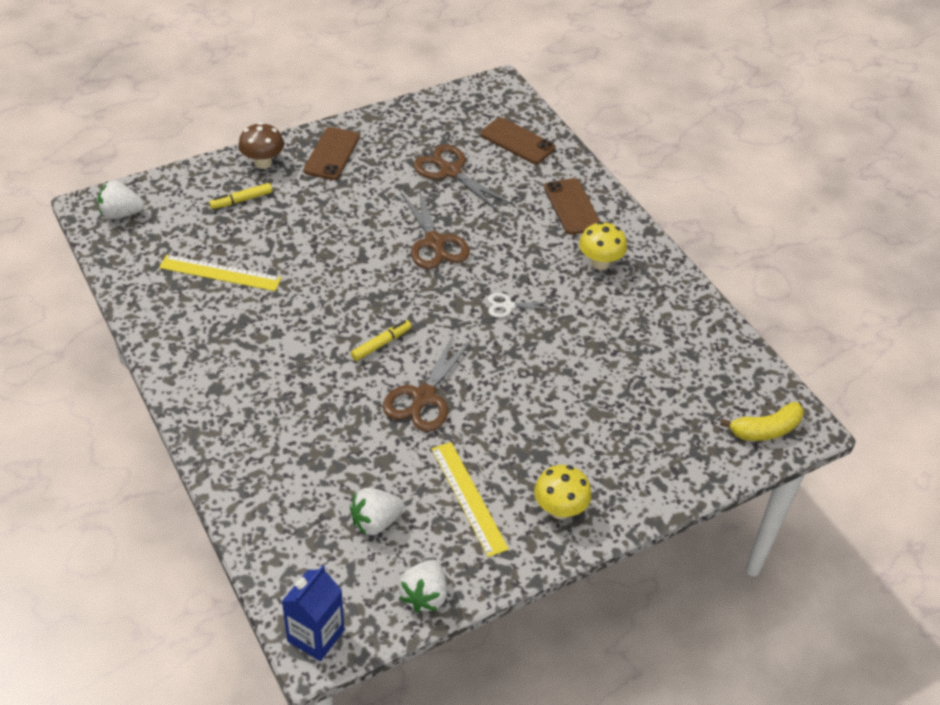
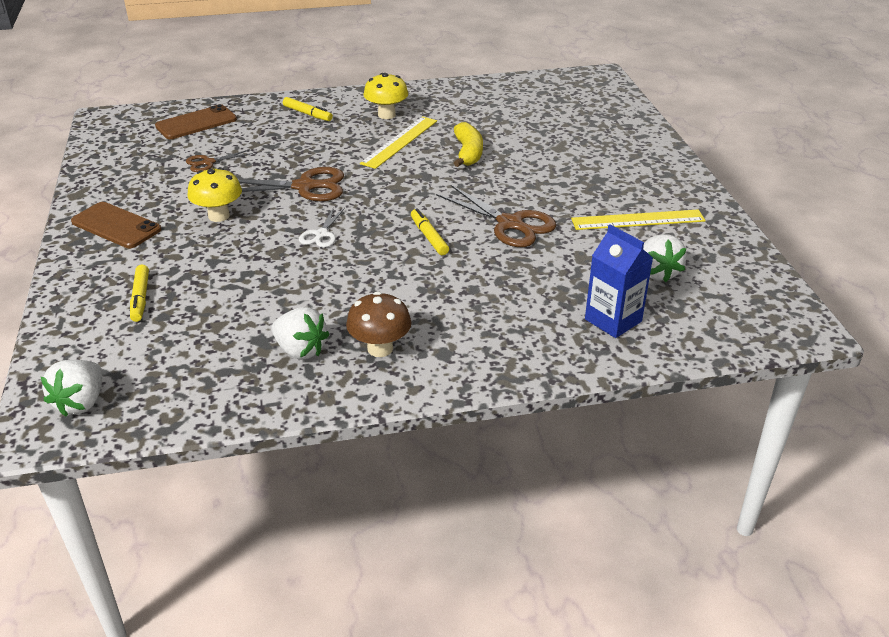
camera: 70 degrees left, 10 degrees down
(220, 273) = (257, 329): yellow ruler -> yellow ruler (400, 142)
(263, 163) = (86, 274): brown mushroom -> brown mushroom (380, 348)
(316, 636) = (789, 326): blue carton -> blue carton (613, 320)
(424, 596) = (745, 259): white strawberry -> white strawberry (300, 350)
(449, 171) = (207, 163): brown scissors -> brown scissors, size x0.55
(507, 306) = (414, 164): white scissors -> white scissors (321, 235)
(560, 509) = (659, 180): yellow mushroom -> yellow mushroom (219, 216)
(572, 207) = (307, 114): brown phone -> yellow marker
(765, 430) = (598, 88): yellow banana -> yellow banana (468, 153)

